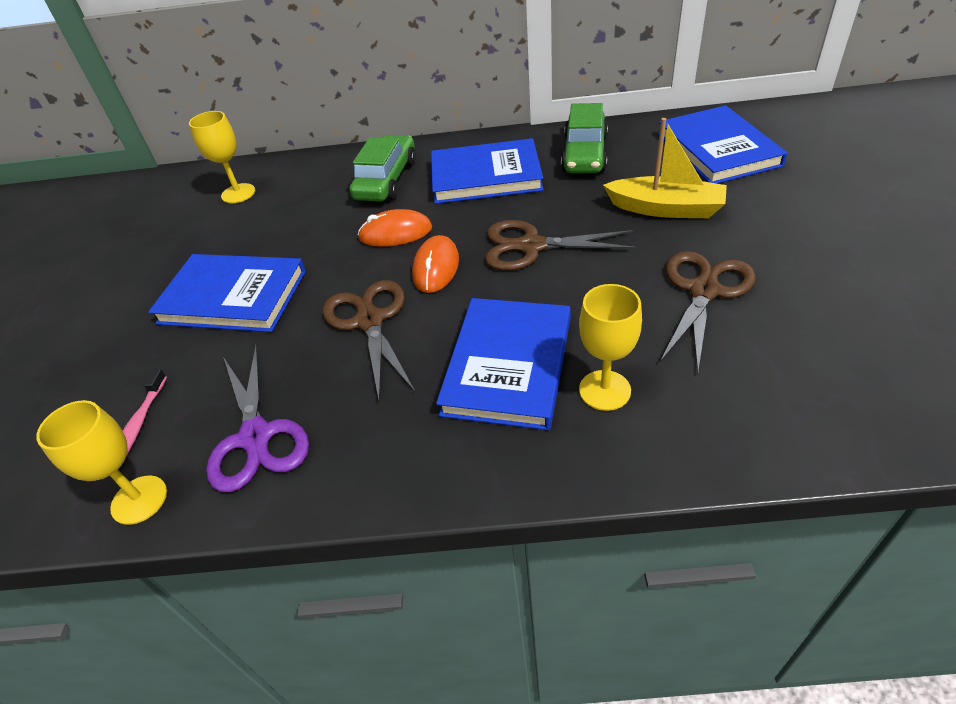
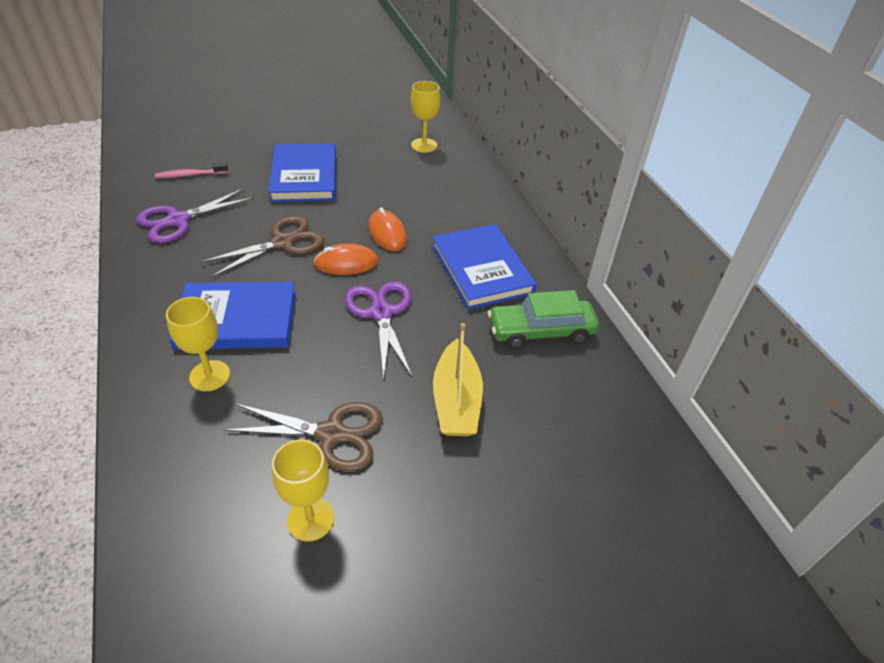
camera: 65 degrees right, 0 degrees up
(139, 500) = (137, 192): yellow goblet -> yellow goblet (310, 519)
(386, 180) = (460, 213): green car -> none
(531, 246) = (381, 313): brown scissors -> purple scissors
(717, 149) = (585, 442): blue book -> none

